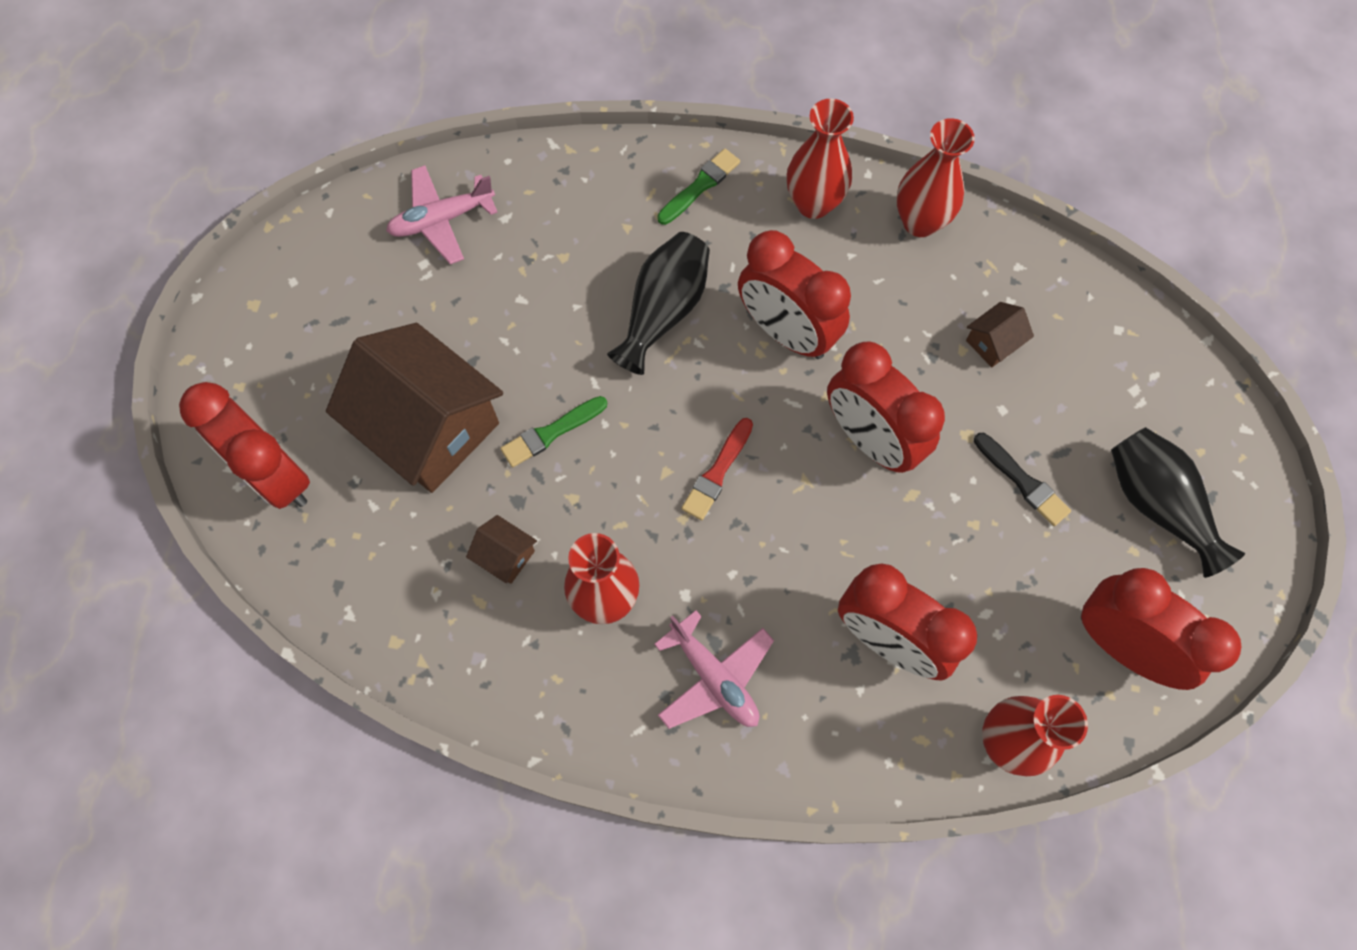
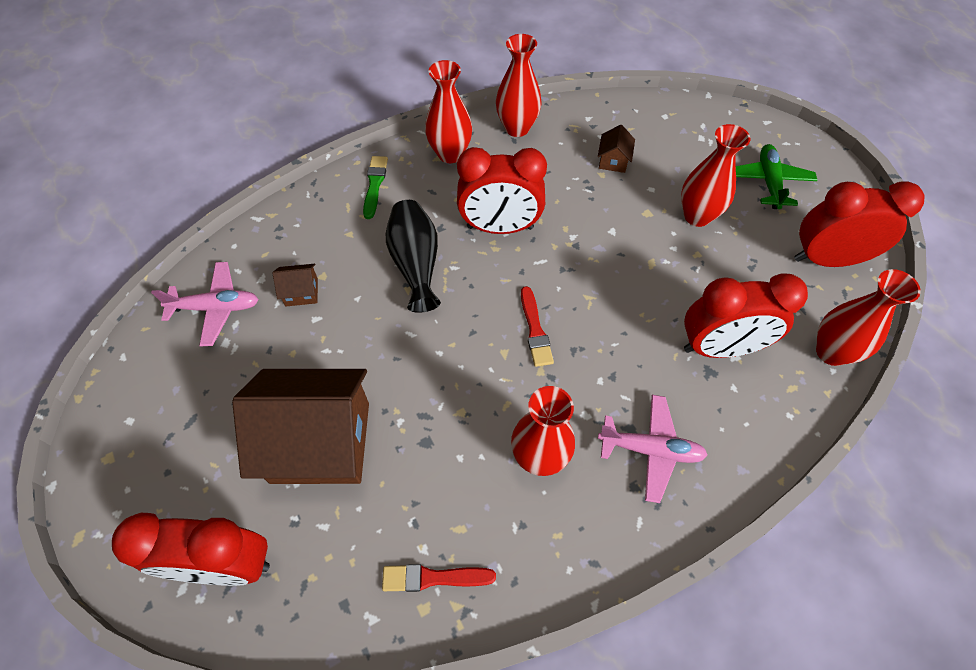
camera: 40 degrees left, 10 degrees down
(424, 624) = (434, 578): none -> red brush
(442, 220) = (216, 308): pink plane -> pink plane turned 120 degrees counterclockwise
(505, 556) = (450, 483): brown house -> brown house (301, 292)
(552, 432) = (410, 383): green brush -> none
(870, 439) = (601, 250): red clock -> none
(1022, 481) = (697, 216): black brush -> red vase
(1157, 505) = (768, 182): black vase -> green plane

